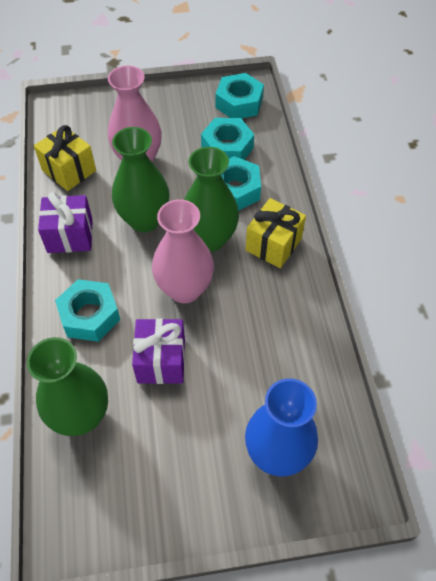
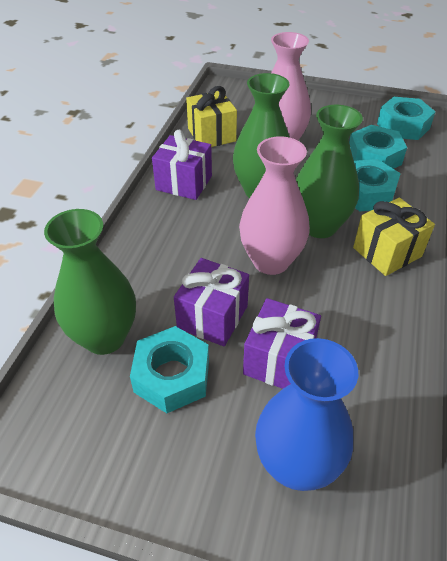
camera: 25 degrees right, 10 degrees down
(90, 315) = (164, 252): turquoise nut -> turquoise nut (172, 376)
(230, 376) = (279, 360): none -> purple gift

